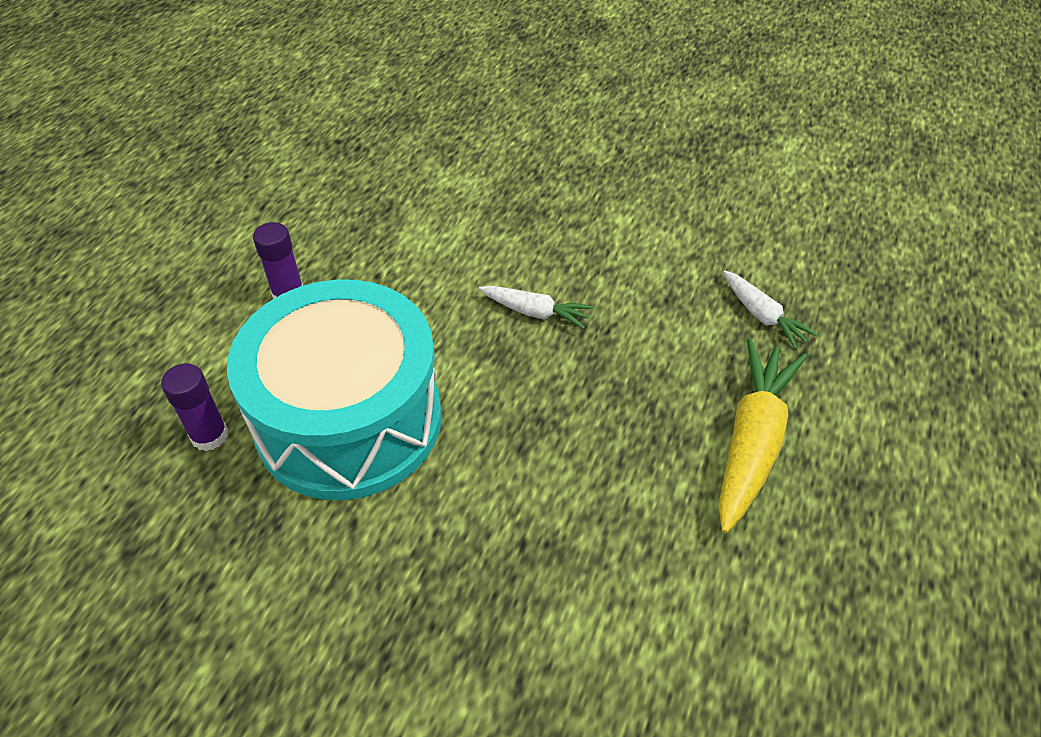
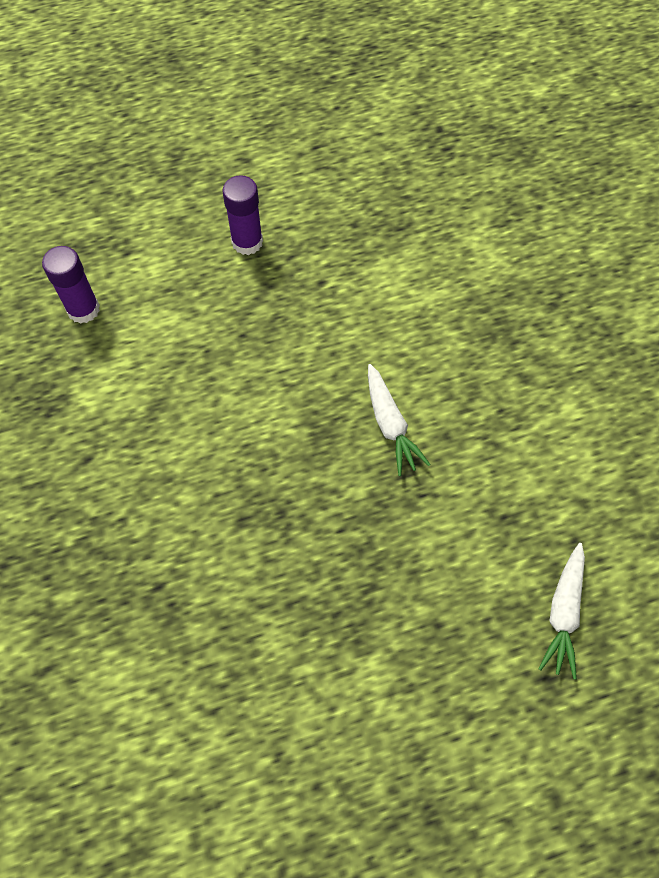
camera: 50 degrees right, 15 degrees up
(349, 420) = (169, 382): turquoise drum -> none
(752, 441) = (402, 697): yellow carrot -> none

